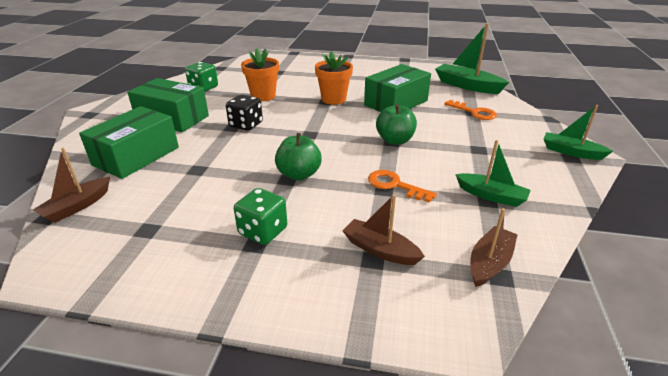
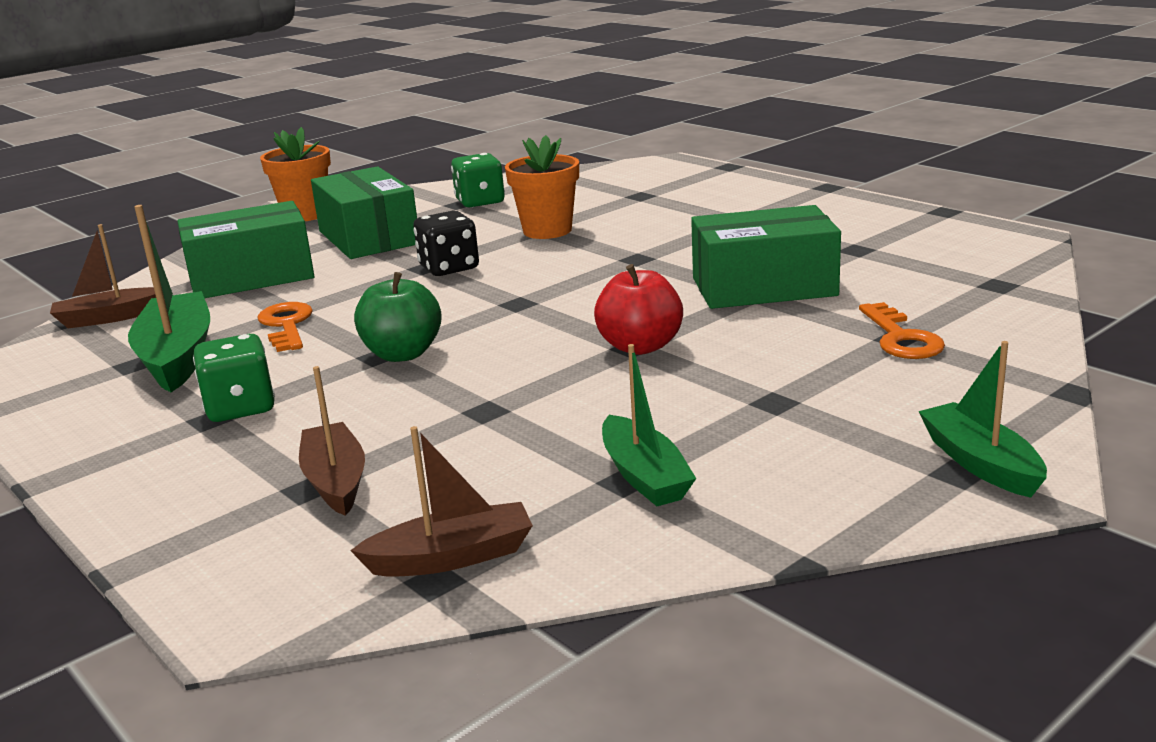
camera: 40 degrees right, 10 degrees down
(333, 99) = (656, 258): orange flower pot -> orange flower pot (305, 215)
(395, 140) = (640, 346): green apple -> red apple
(395, 185) = (512, 410): orange key -> orange key (286, 325)
(467, 86) = (991, 287): green boat -> green boat (177, 357)

